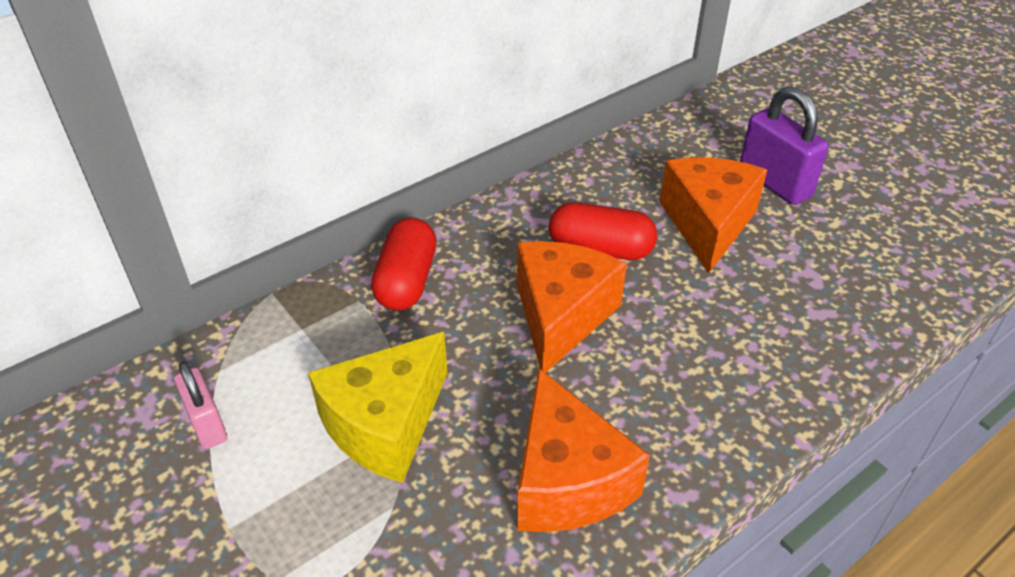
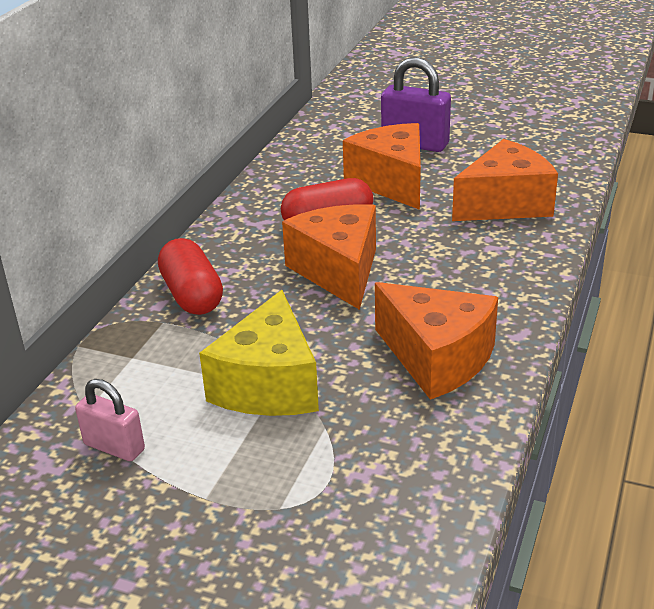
camera: 30 degrees left, 10 degrees down
(810, 308) = (505, 204): none -> orange cheese

